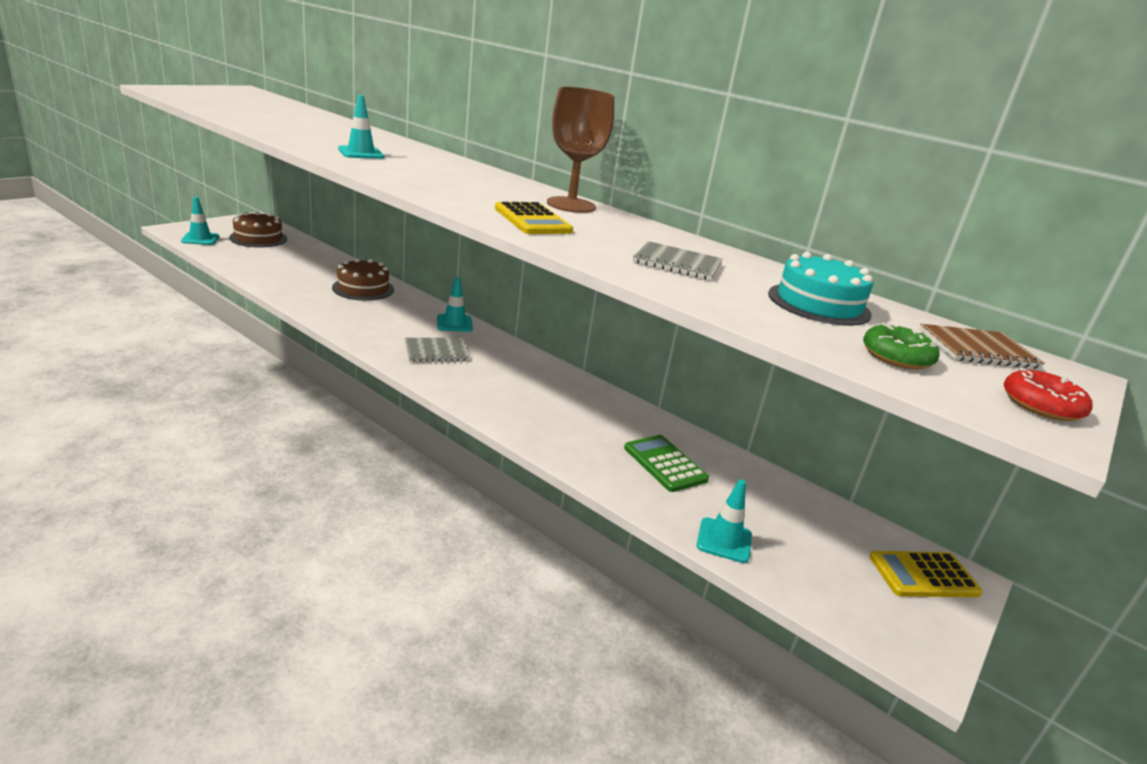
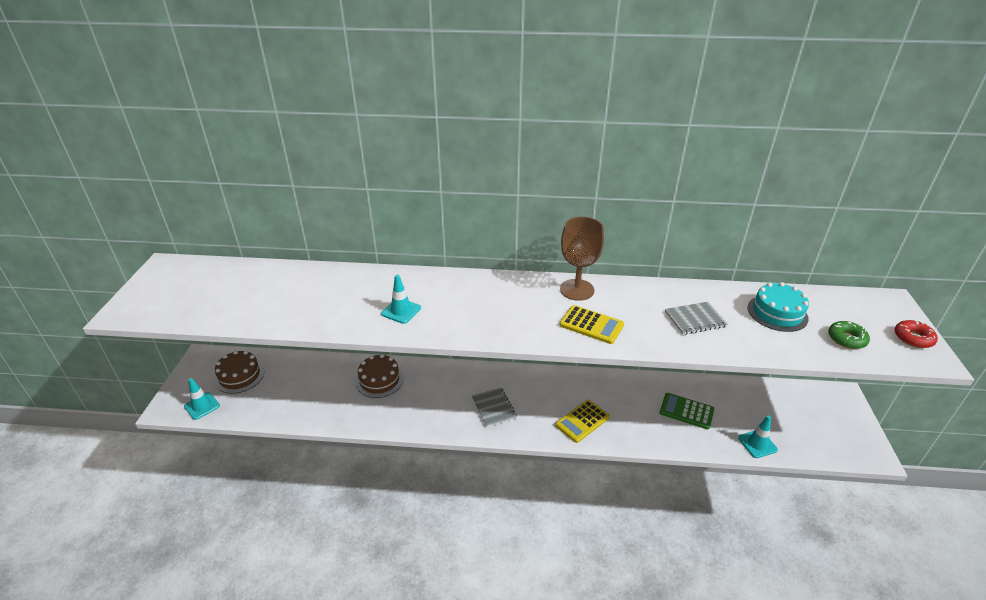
camera: 30 degrees left, 10 degrees up
(436, 351) = (494, 408): grey notebook -> grey notebook turned 60 degrees counterclockwise
(454, 323) = (470, 375): turquoise traffic cone -> none
(923, 575) = (832, 404): yellow calculator -> yellow calculator (582, 421)
(977, 349) = (855, 306): brown notebook -> none

